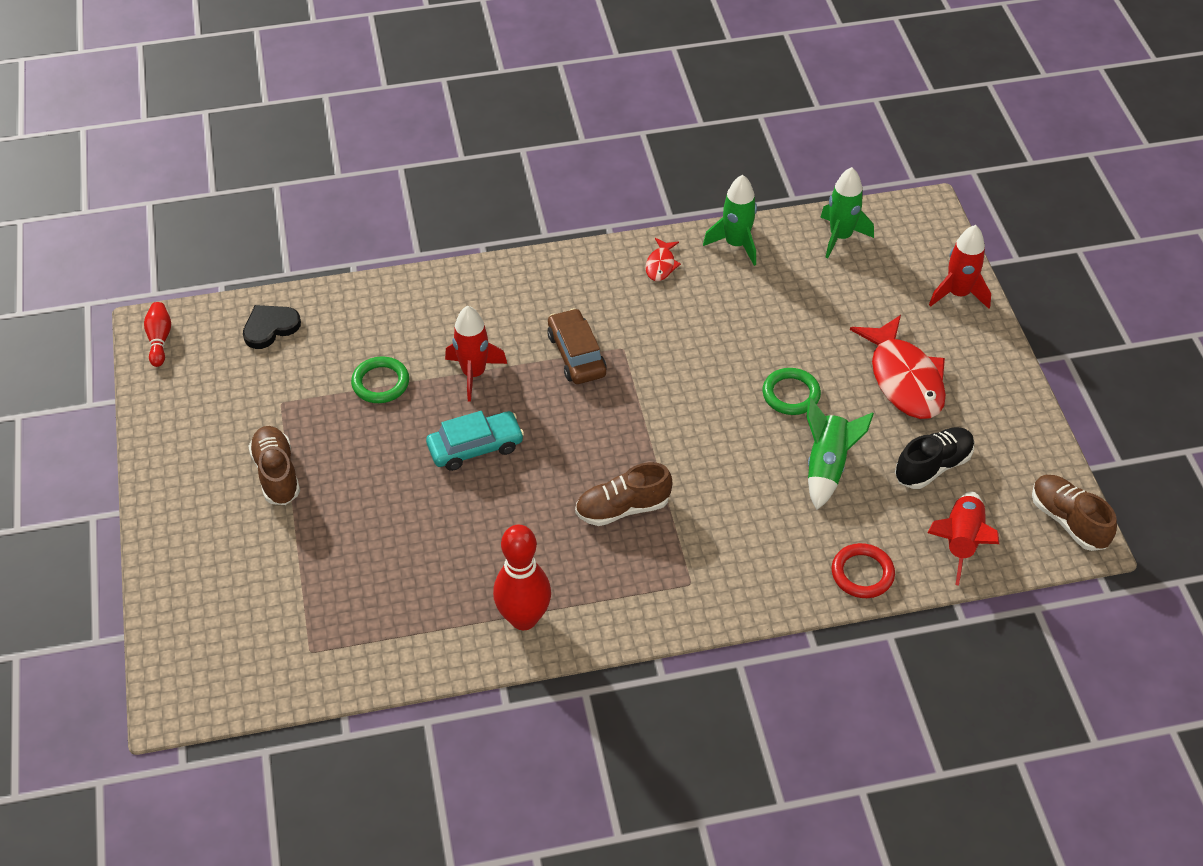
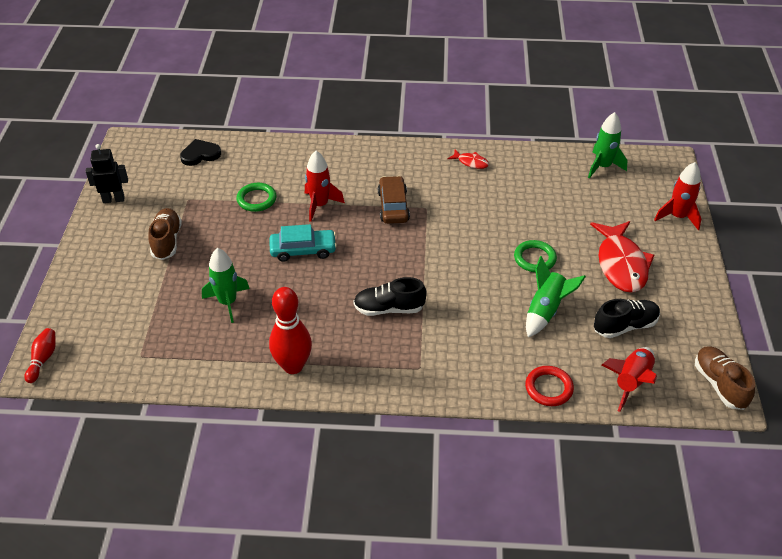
camera: 15 degrees right, 5 degrees down
(159, 339) = (129, 149): red bowling pin -> red bowling pin (43, 359)
(171, 425) = (113, 199): none -> black robot
(622, 508) = (389, 308): brown shoe -> black shoe
(661, 265) = (471, 162): red fish -> red fish turned 90 degrees counterclockwise
(736, 244) = (527, 159): green rocket -> green rocket (228, 302)

